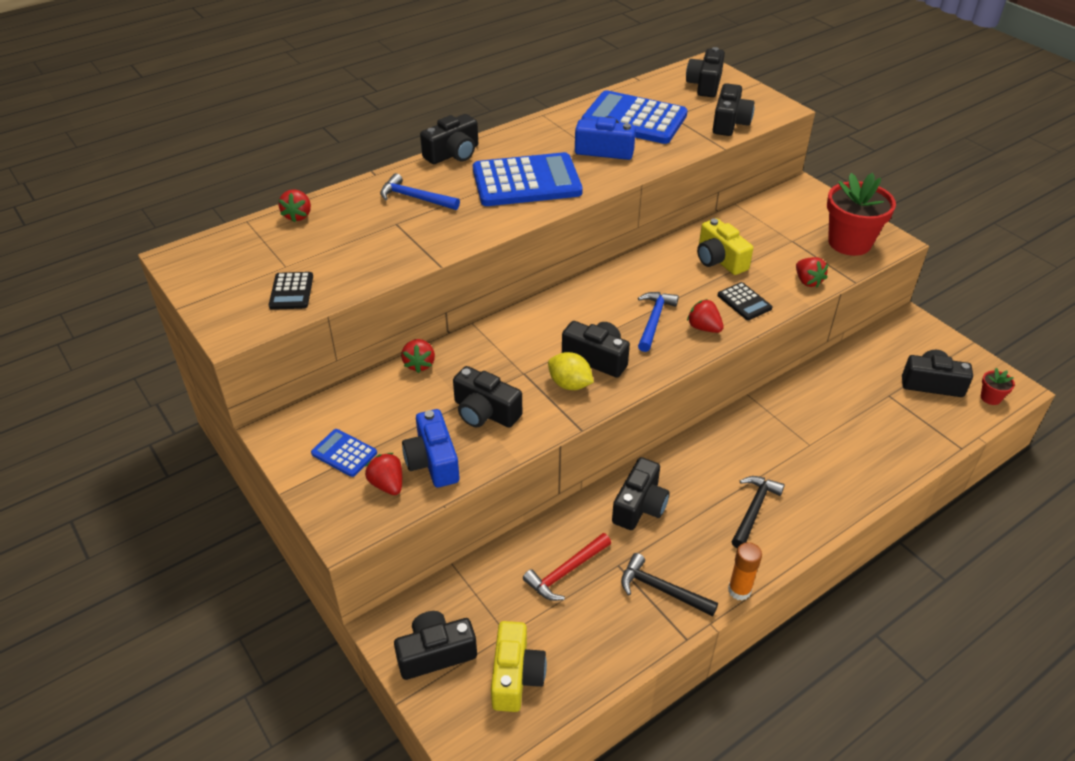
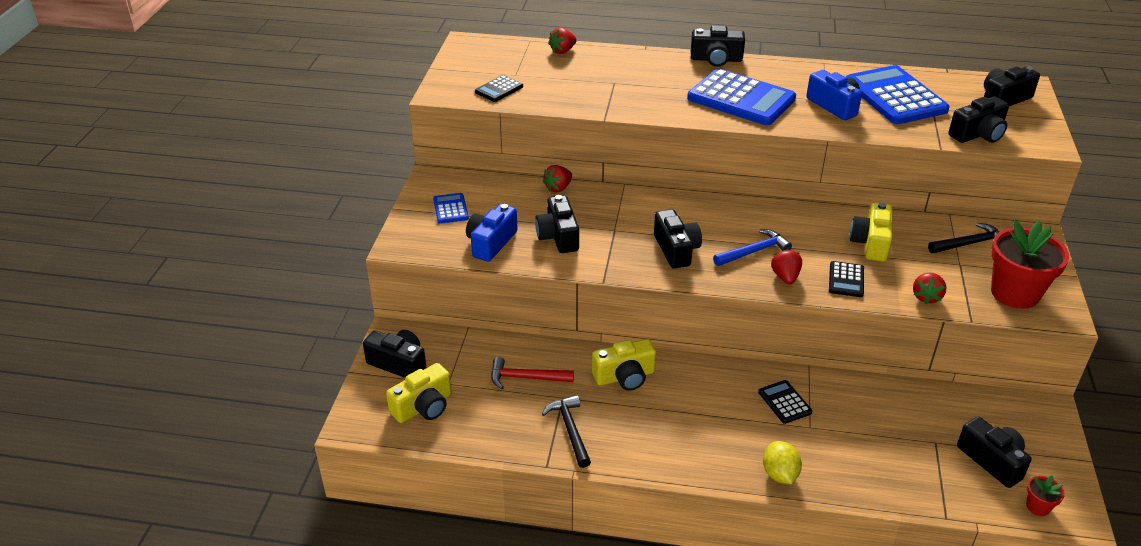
camera: 45 degrees right, 5 degrees down
(387, 484) = (450, 238): red strawberry -> none
(415, 198) = (649, 74): blue hammer -> none
(569, 384) = (634, 253): yellow lemon -> yellow lemon (779, 474)
(639, 506) = (625, 376): black camera -> yellow camera
(739, 590) = (620, 468): orange glue stick -> none
(754, 510) = (702, 434): black hammer -> black hammer (969, 243)
(770, 437) = (784, 402): none -> black calculator

